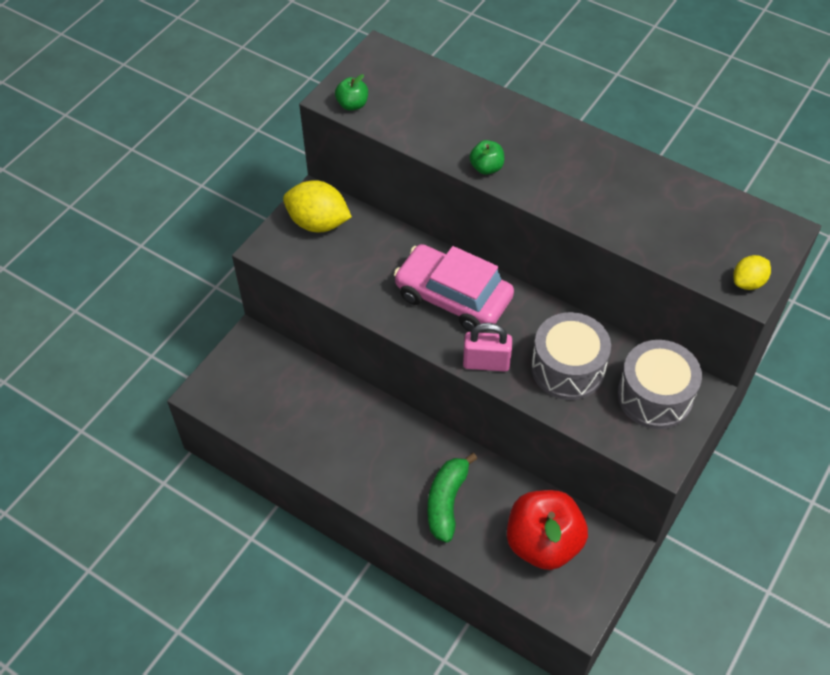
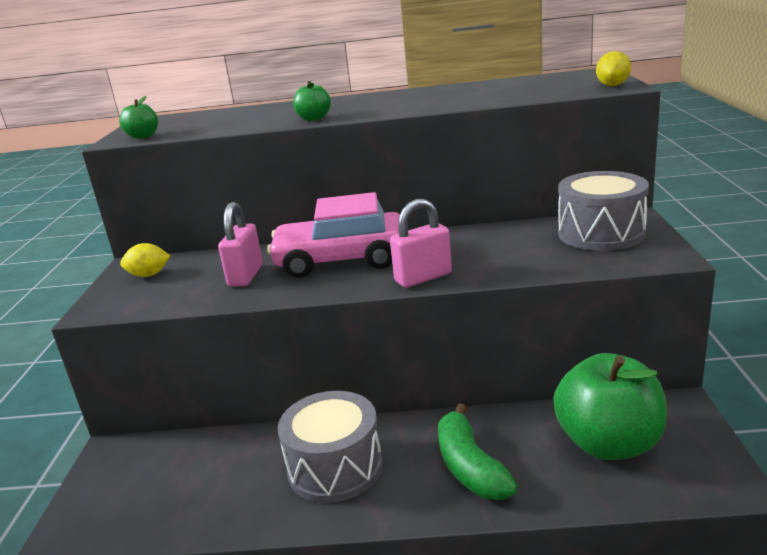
camera: 30 degrees left, 30 degrees down
(318, 223) = (149, 275): yellow lemon -> yellow lemon, size x0.56
(378, 273) = (246, 276): none -> pink padlock
(543, 543) = (608, 444): red apple -> green apple
(567, 368) = (504, 250): grey drum -> grey drum (335, 467)

